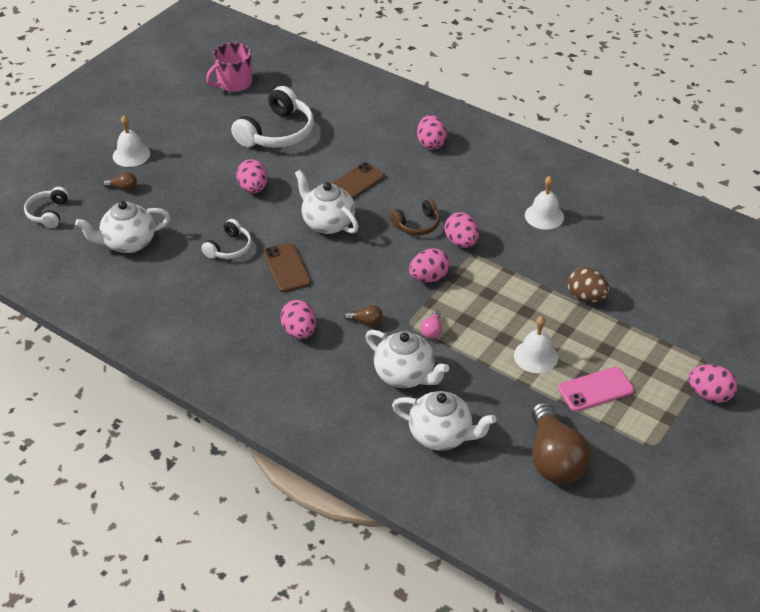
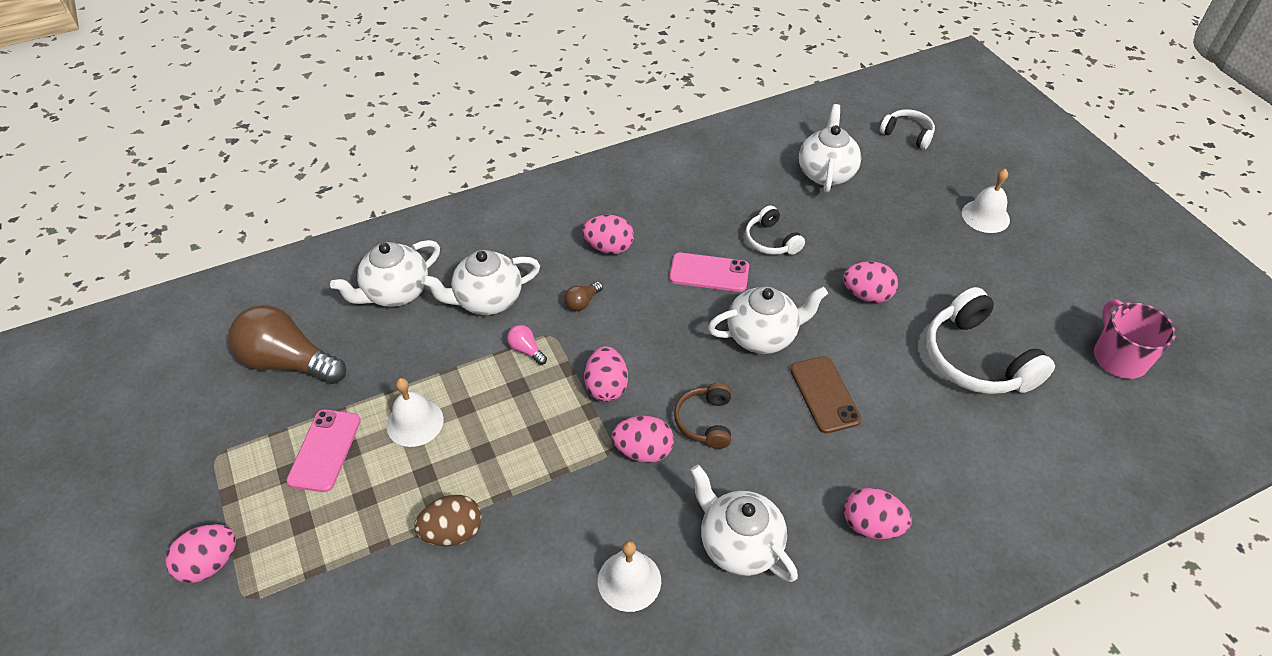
camera: 120 degrees right, 5 degrees up
(123, 188) = (924, 194): brown light bulb -> none
(286, 268) = (709, 273): brown phone -> pink phone
(486, 185) = (738, 544): none -> white teapot

